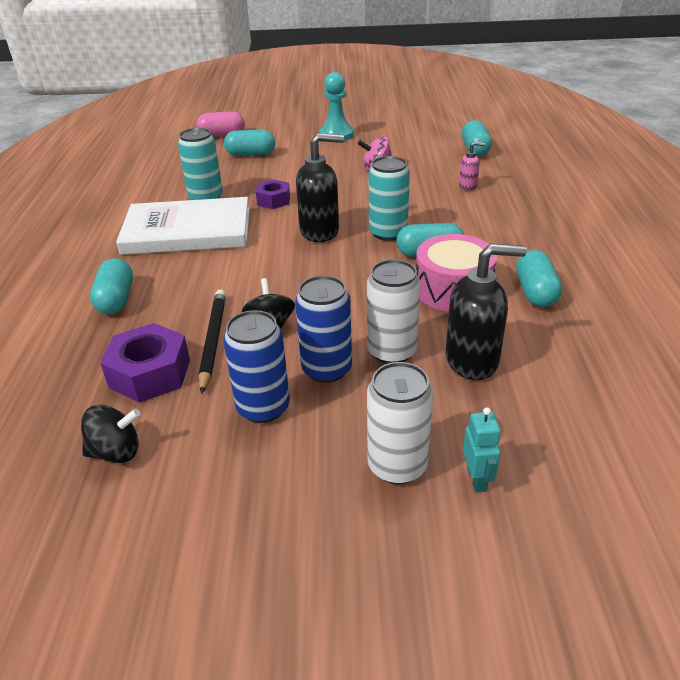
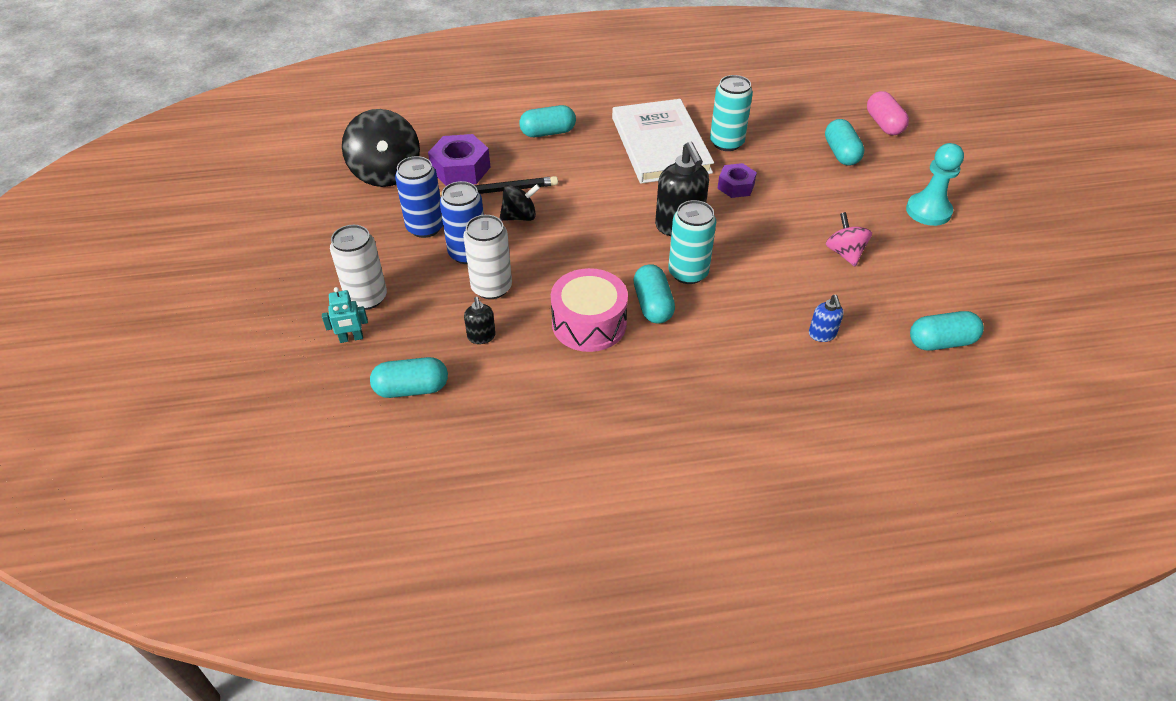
camera: 80 degrees right, 10 degrees up
(116, 452) = (386, 173): black spinning top -> black spinning top, size x1.81
(468, 186) = (822, 334): pink soap dispenser -> blue soap dispenser
(472, 361) = (481, 337): black soap dispenser -> black soap dispenser, size x0.51
(535, 292) = (592, 384): turquoise capsule -> turquoise capsule (411, 388)

